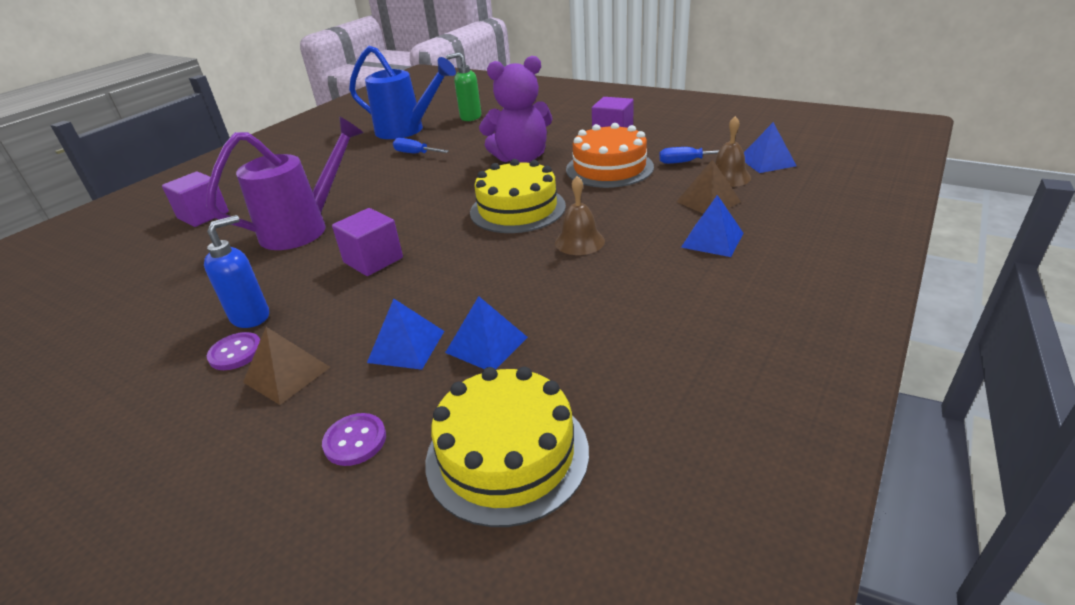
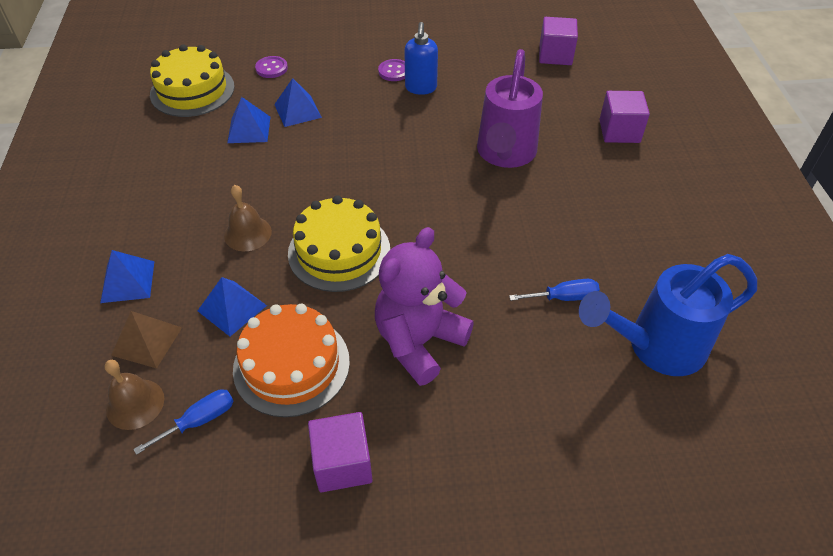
camera: 140 degrees right, 15 degrees up
(287, 374) = (347, 75): brown pyramid -> none
(373, 260) = (400, 151): purple cube -> purple cube (555, 55)
(470, 117) = (616, 429): green soap dispenser -> none
(766, 161) = (89, 467): blue pyramid -> blue pyramid (232, 308)

